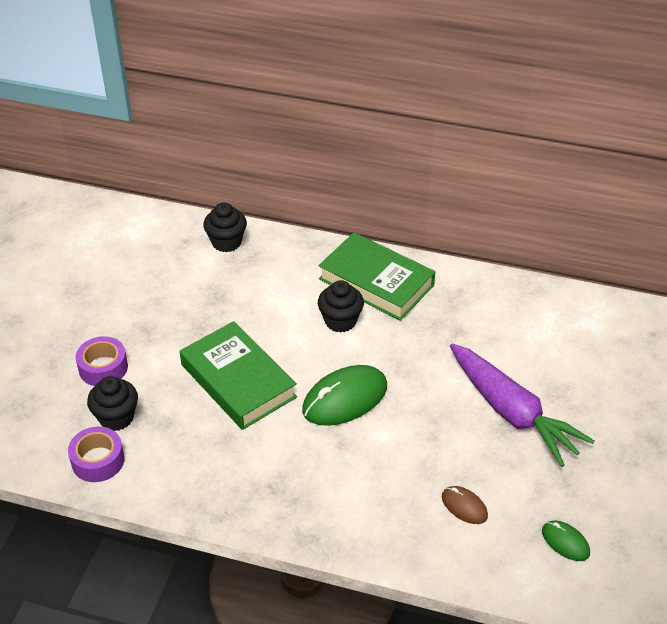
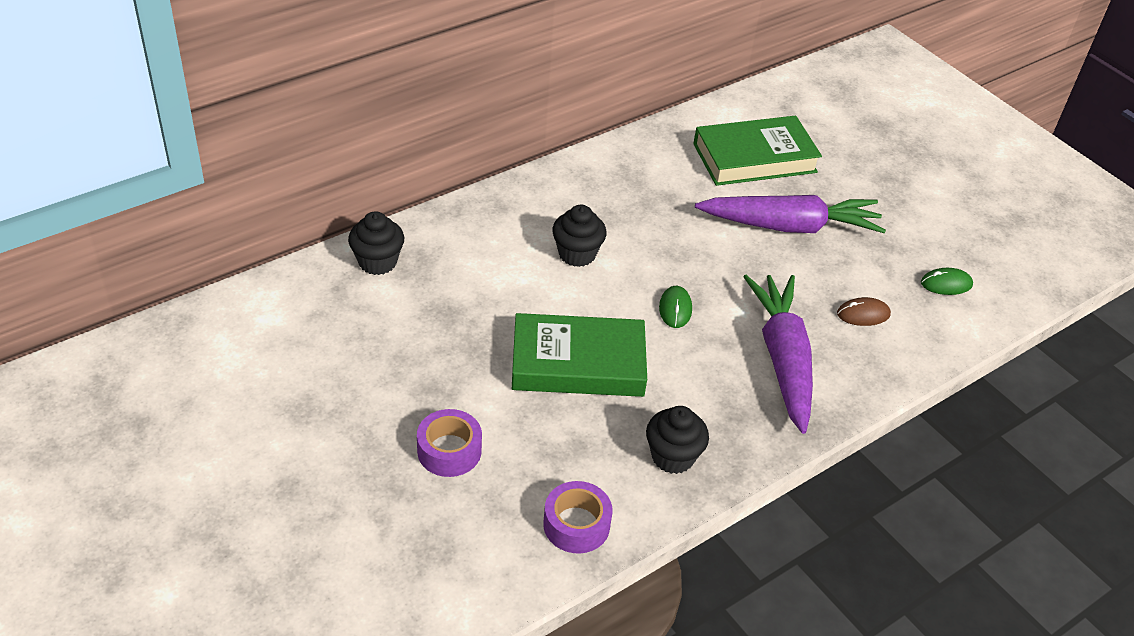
camera: 55 degrees left, 0 degrees up
(116, 417) = (532, 478): black cupcake -> black cupcake (672, 457)
(345, 398) = (675, 309): green mouse -> green mouse, size x0.51
(360, 483) = (782, 359): none -> purple carrot
(376, 282) = (554, 204): green book -> green book (754, 158)

